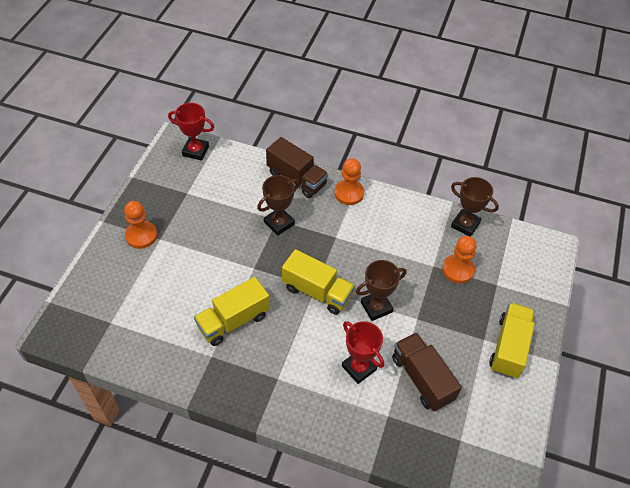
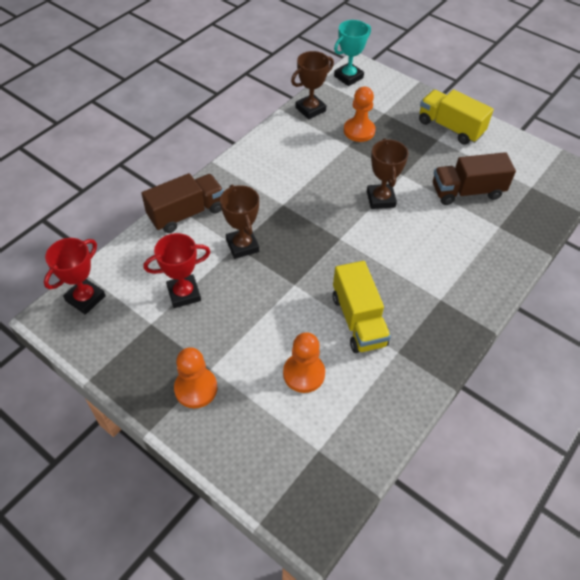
camera: 70 degrees left, 0 degrees up
(317, 292) = (346, 238): yellow truck -> none
(349, 193) = (230, 177): orange pawn -> orange pawn (304, 374)
(359, 368) = (444, 232): red trophy -> red trophy (184, 293)
(532, 243) = (348, 77): none -> turquoise trophy

